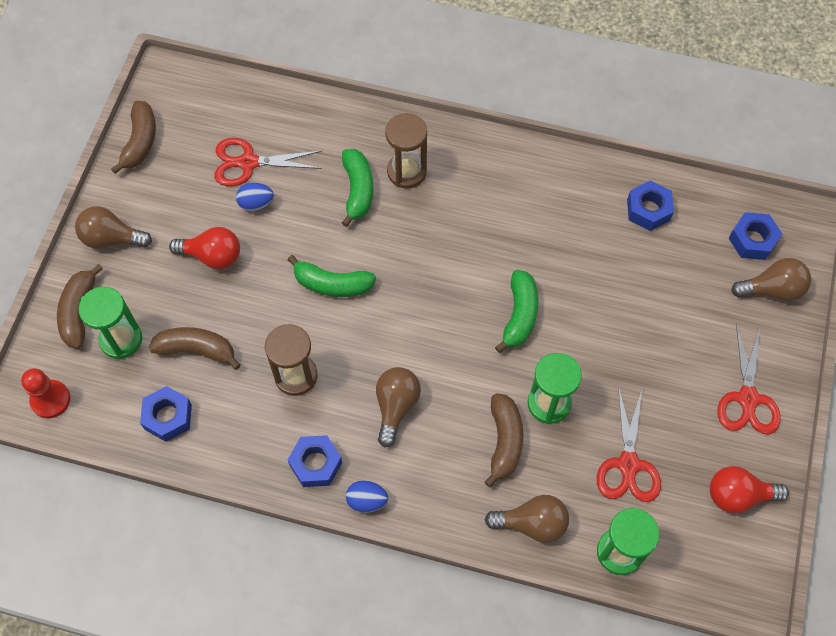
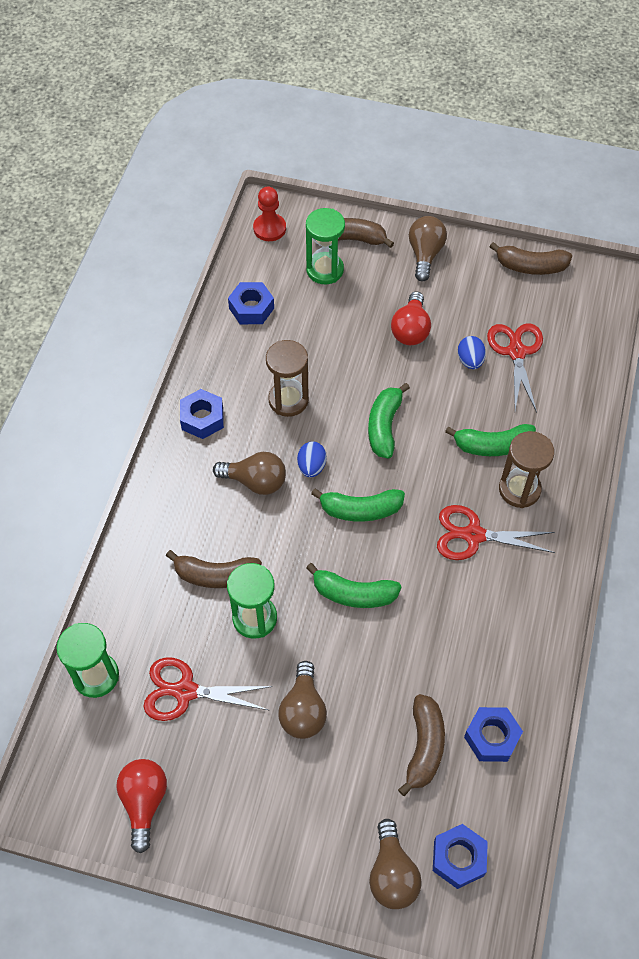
camera: 90 degrees right, 5 degrees down
(197, 350) = (314, 324): brown banana -> brown banana (424, 747)
(367, 501) = (165, 459): blue egg -> blue egg (311, 467)
(429, 308) = (360, 510): none -> green banana
(532, 524) = (131, 597): brown light bulb -> brown light bulb (303, 710)
(747, 399) = (254, 826): red scissors -> red scissors (473, 535)

